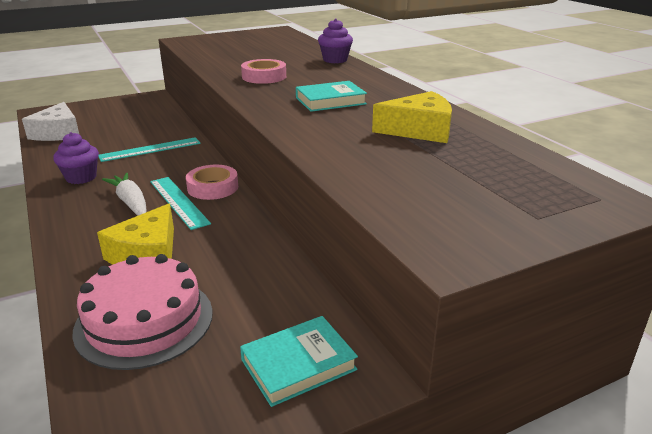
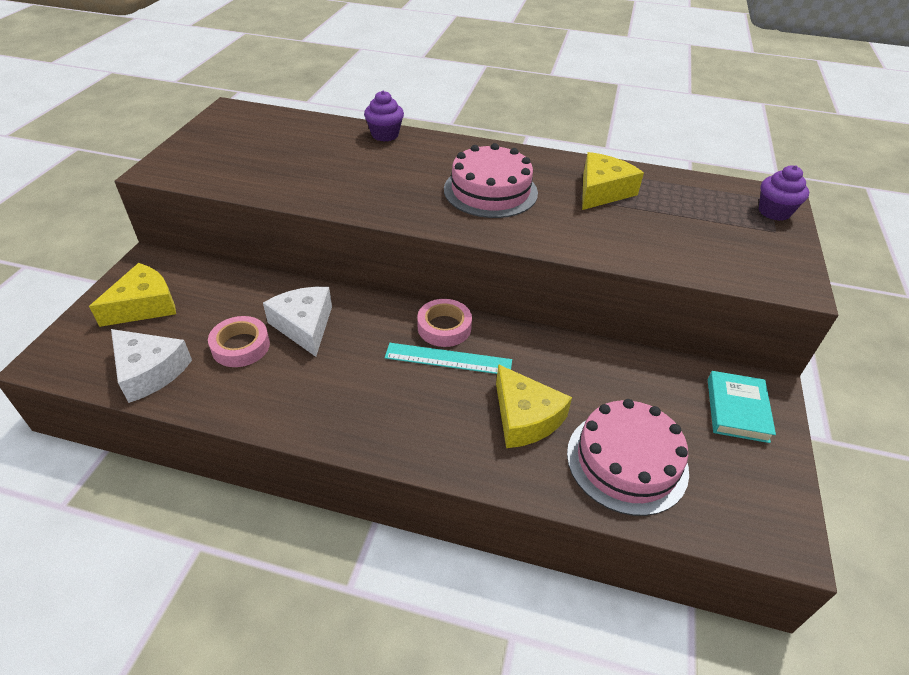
camera: 50 degrees left, 15 degrees up
(81, 177) = (310, 399): purple cupcake -> purple cupcake (774, 212)
(112, 110) = (144, 305): none -> yellow cheese
(131, 202) = (413, 388): white carrot -> none
(150, 149) = (304, 326): turquoise ruler -> white cheese
(264, 77) = (376, 187): pink tape -> pink tape (241, 346)
(330, 101) = (490, 191): turquoise book -> pink cake

